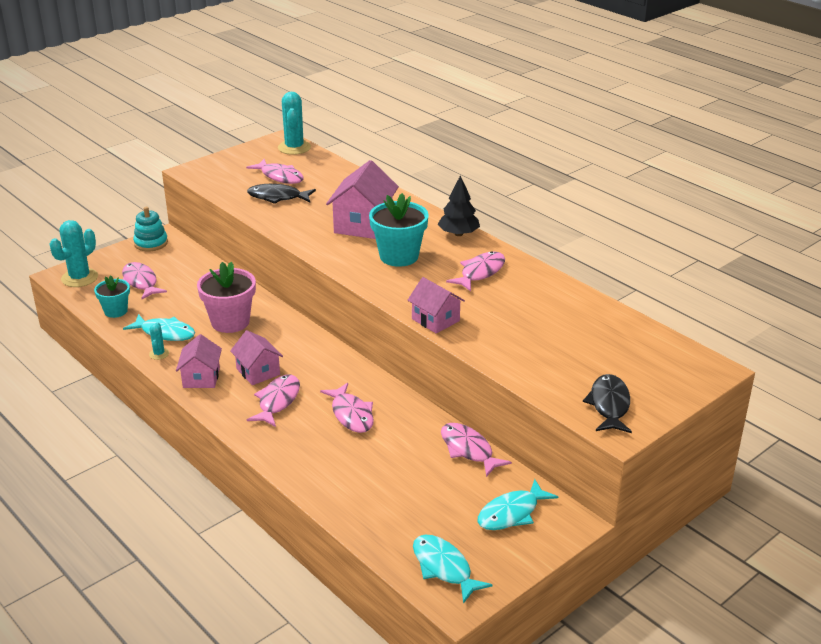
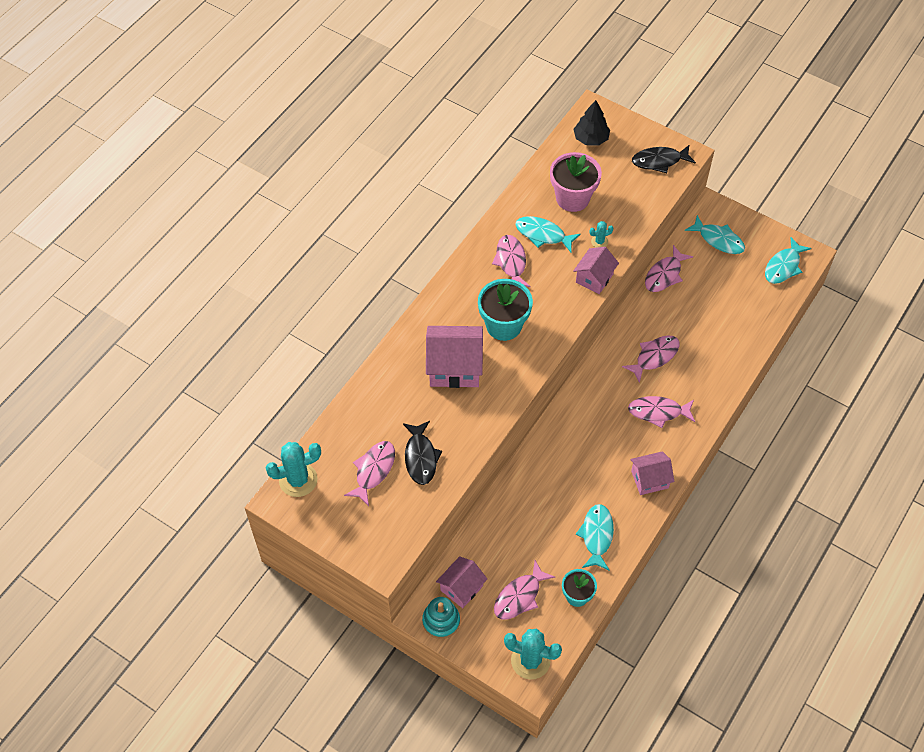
camera: 105 degrees left, 25 degrees up
(159, 354) = (629, 527): turquoise cactus -> turquoise cactus (599, 242)
(230, 322) = (560, 488): pink flower pot -> pink flower pot (572, 198)
(258, 372) = (625, 439): pink house -> pink house (461, 588)
(458, 234) = (449, 290): black tree -> black tree (591, 138)
(480, 272) = (511, 262): pink fish -> pink fish turned 60 degrees clockwise
(511, 298) = (543, 235): none -> turquoise fish

